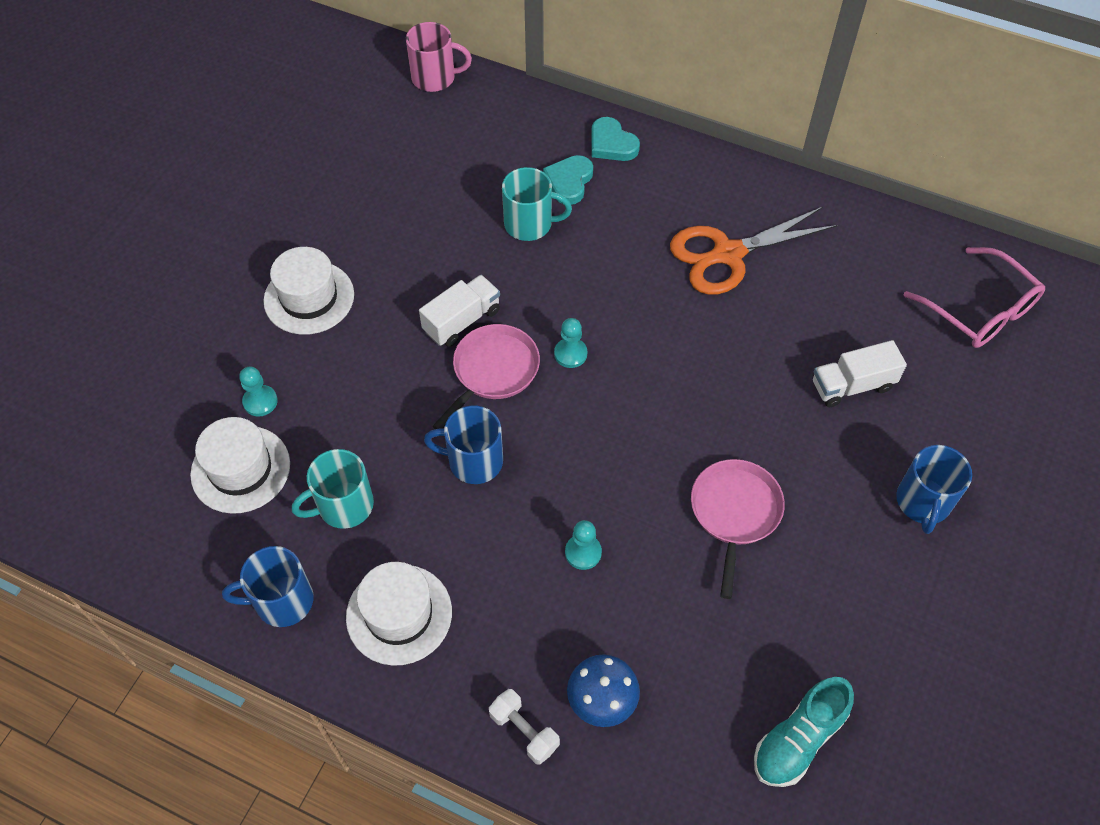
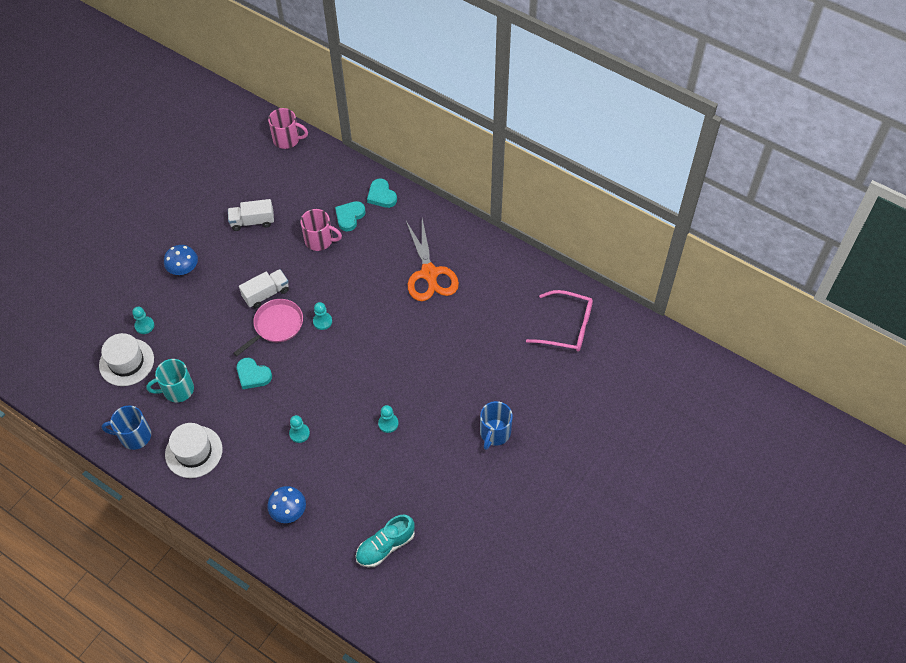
camera: 10 degrees right, 0 degrees up
(309, 298) = (183, 269): white hat -> blue mushroom
(473, 461) = (253, 375): blue mug -> turquoise heart
(524, 731) = (244, 520): white dumbbell -> none
(530, 224) = (320, 240): turquoise mug -> pink mug
(727, 254) = (429, 274): orange scissors -> orange scissors turned 90 degrees counterclockwise
(734, 512) = (388, 423): pink pan -> turquoise pawn
(852, 385) = (477, 361): white truck -> white truck (252, 221)
(980, 310) = (567, 327): pink glasses -> pink glasses turned 45 degrees counterclockwise

